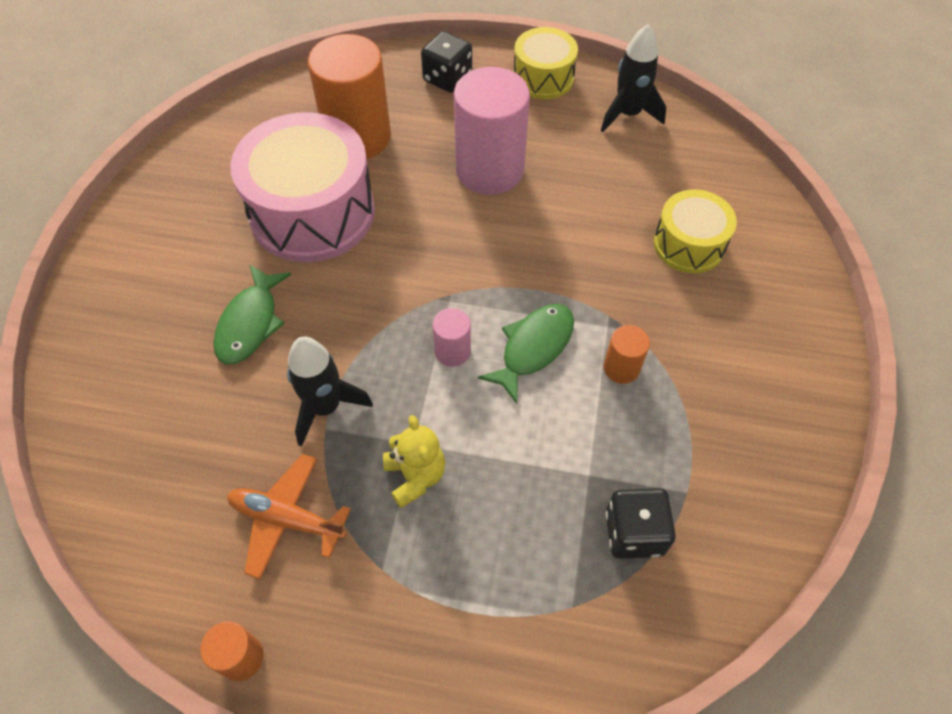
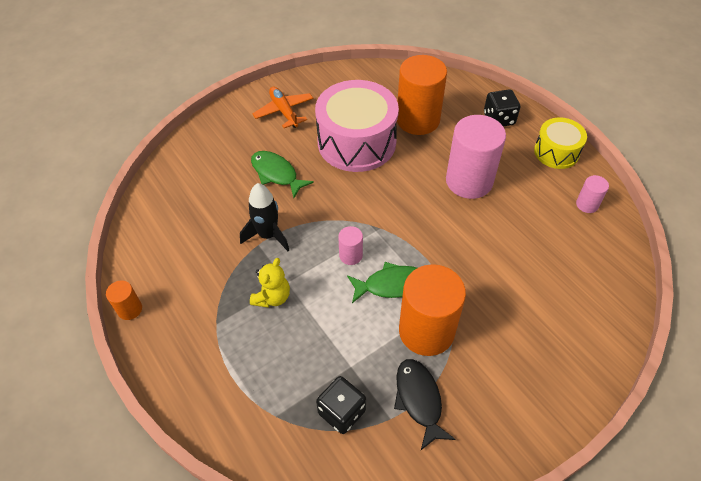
camera: 45 degrees right, 5 degrees down
(250, 323) = (276, 174): green fish -> green fish turned 75 degrees clockwise
(287, 519) = (203, 270): orange plane -> orange plane (284, 111)
(621, 368) = (426, 331): orange cylinder -> orange cylinder, size x2.19
(628, 114) = (587, 204): black rocket -> pink cylinder
(689, 244) = (541, 299): yellow drum -> none
(692, 447) = (419, 400): none -> black fish

